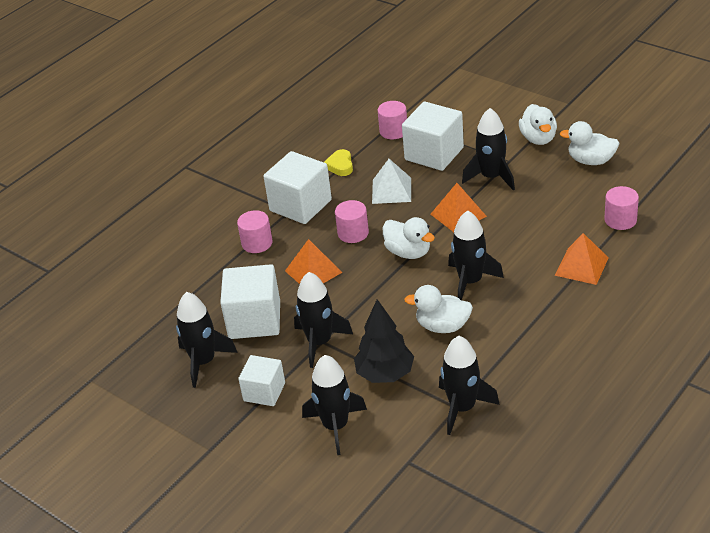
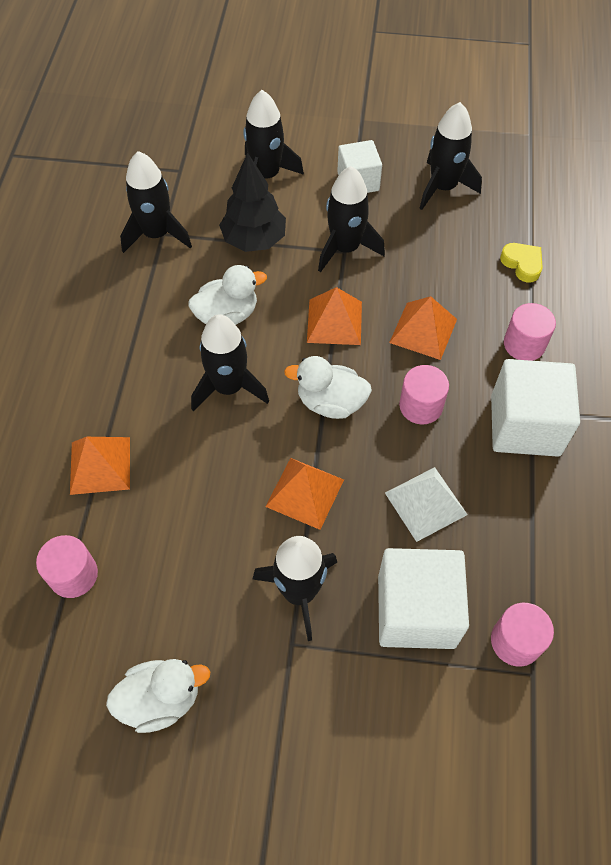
camera: 145 degrees right, 20 degrees up
(254, 320) = (434, 247): white cube -> none
(340, 166) = (534, 524): yellow heart -> yellow heart (522, 264)
(368, 296) = (334, 322): none -> orange pyramid
(538, 138) = (270, 724): white duck -> none

